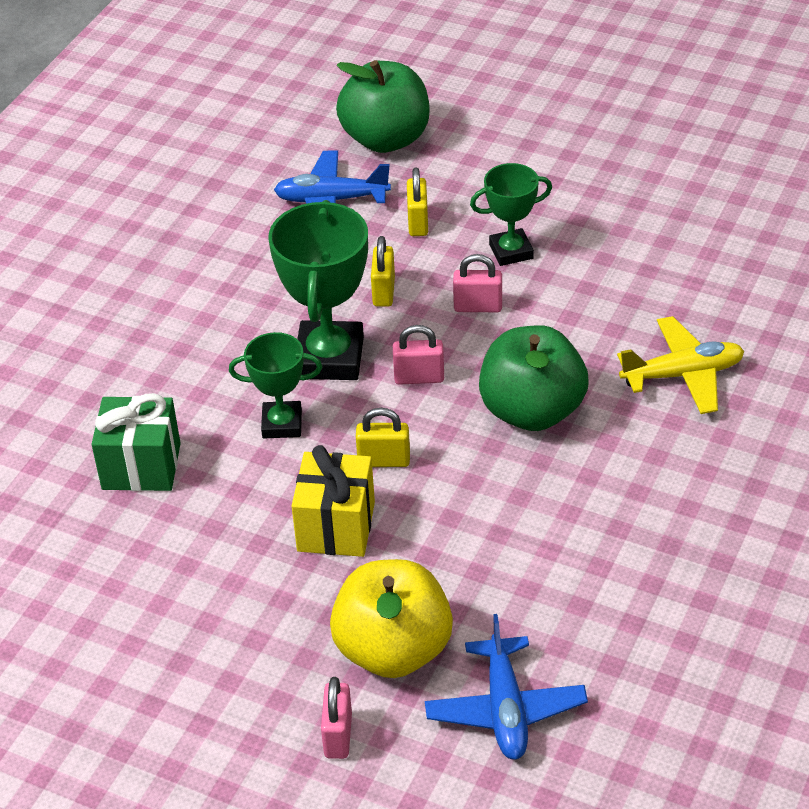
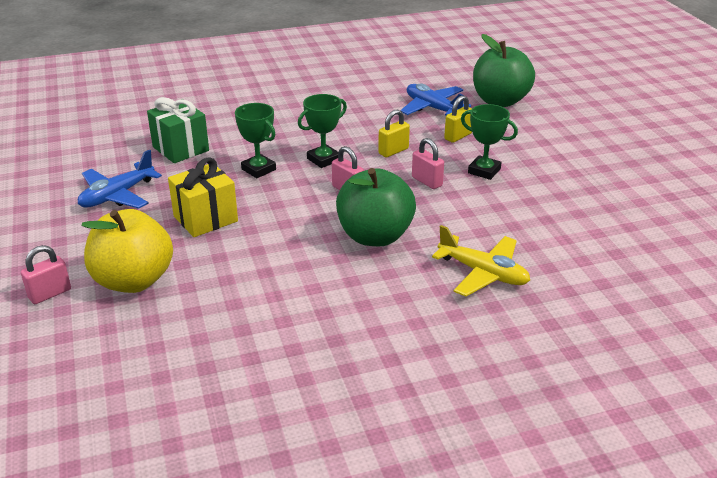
camera: 45 degrees right, 10 degrees down
(329, 358) = (323, 159): green trophy -> green trophy, size x0.59
(384, 460) = (272, 209): yellow padlock -> none
(505, 709) = (126, 343): blue plane -> blue plane (117, 195)

